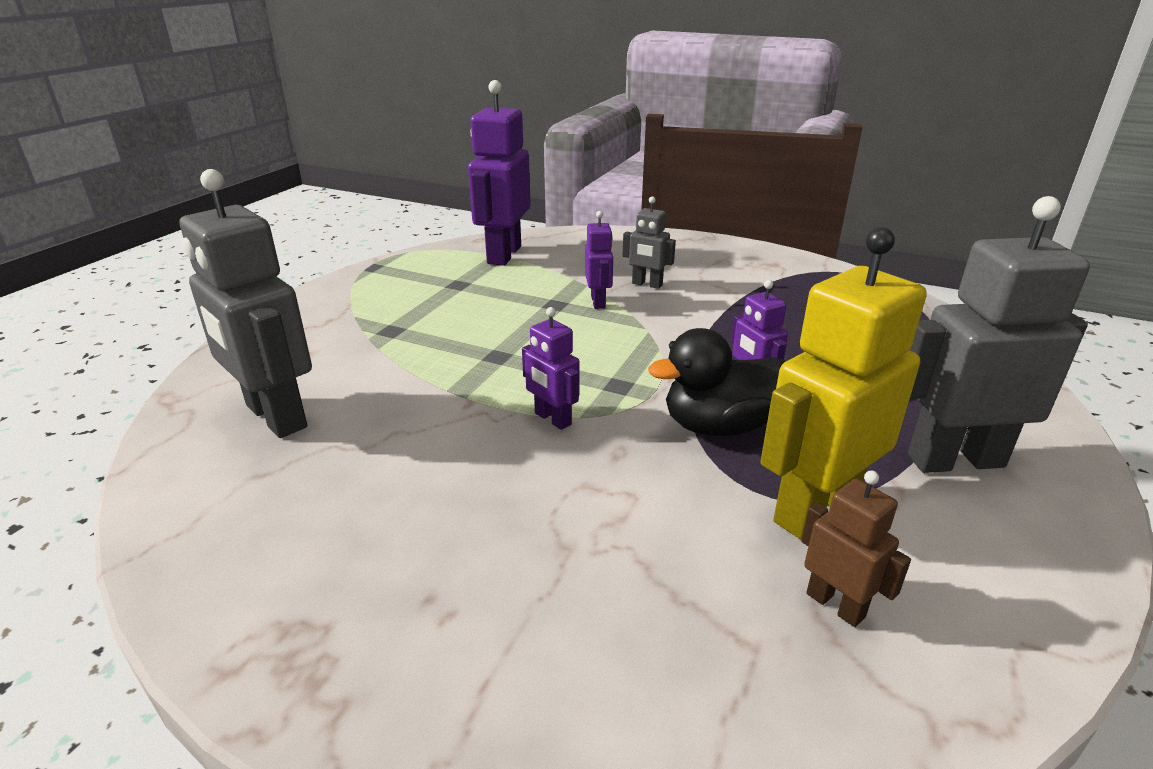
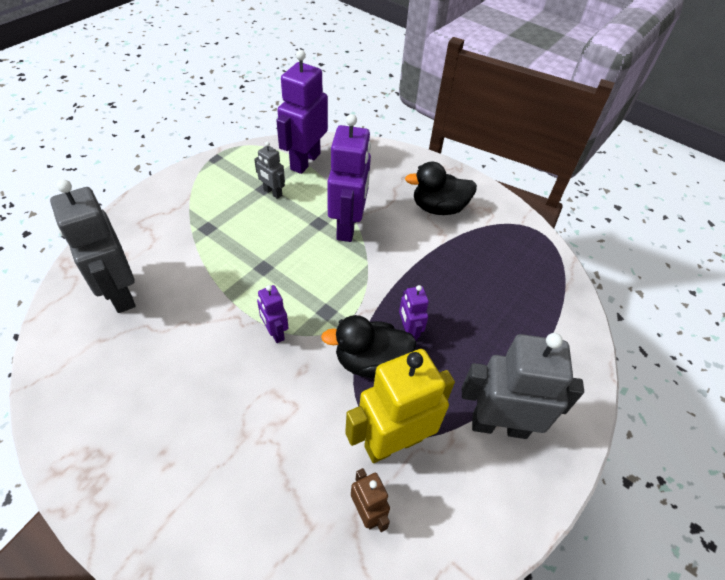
camera: 10 degrees right, 20 degrees up
(598, 302) = (348, 226): purple robot -> purple robot, size x2.00
(647, 284) = (388, 214): grey robot -> grey robot (272, 192)
(710, 271) = (438, 208): none -> black duck

